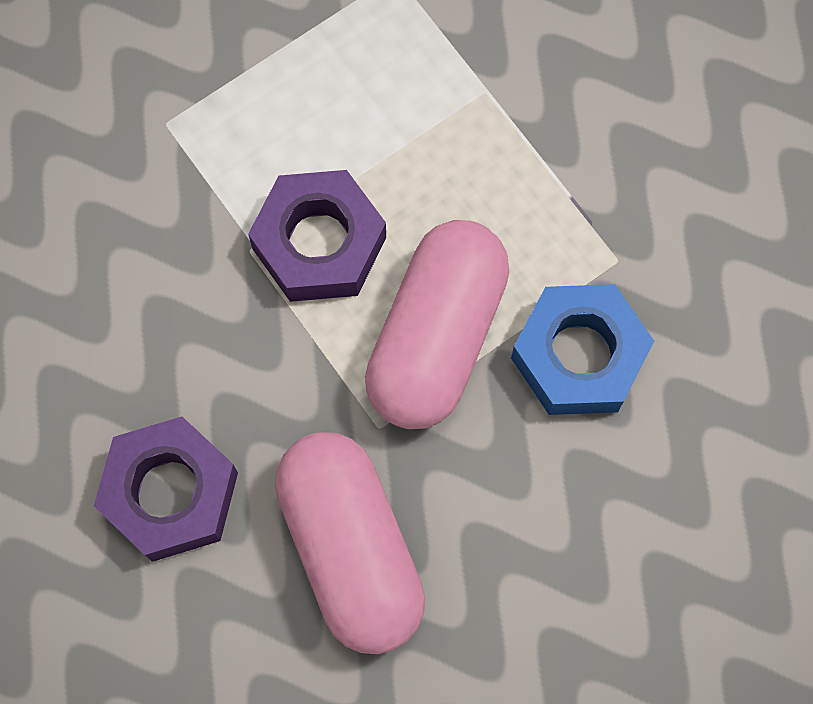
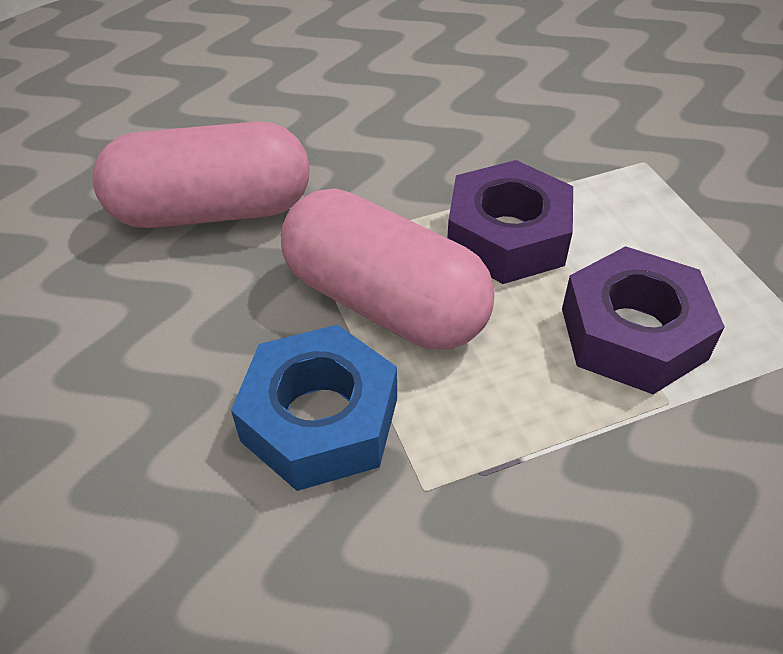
camera: 105 degrees right, 25 degrees down
(170, 493) = (311, 123): purple nut -> purple nut (632, 333)

